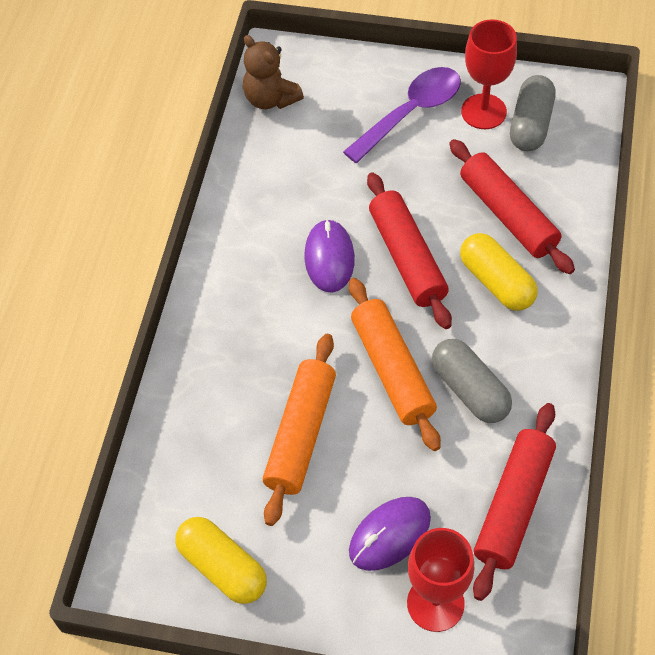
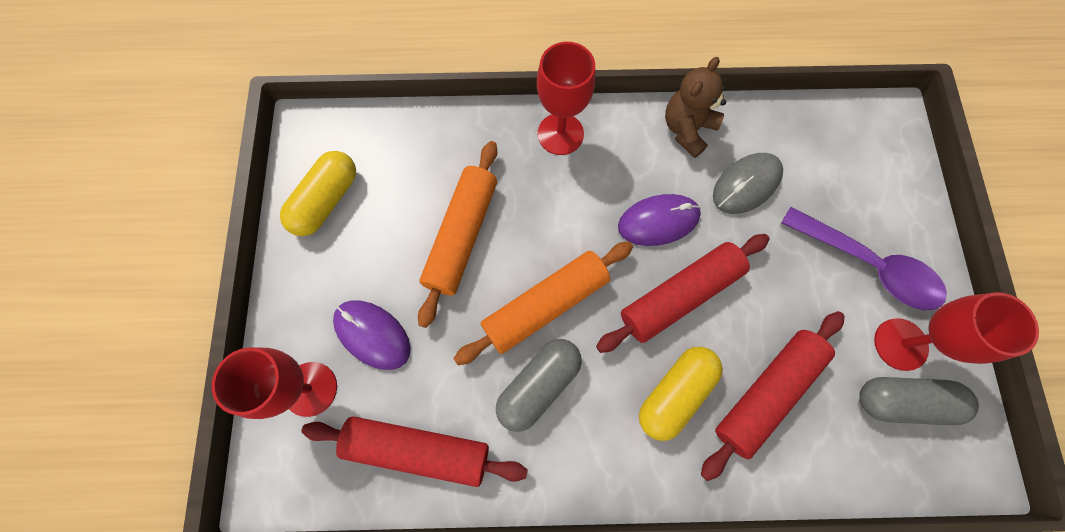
camera: 75 degrees right, 15 degrees up
(210, 322) = (560, 134): none -> red goblet
(270, 99) = (834, 126): brown teddy bear -> brown teddy bear (687, 129)
(300, 434) = (461, 236): orange rolling pin -> orange rolling pin turned 75 degrees counterclockwise
(310, 180) = (746, 184): none -> grey mouse

